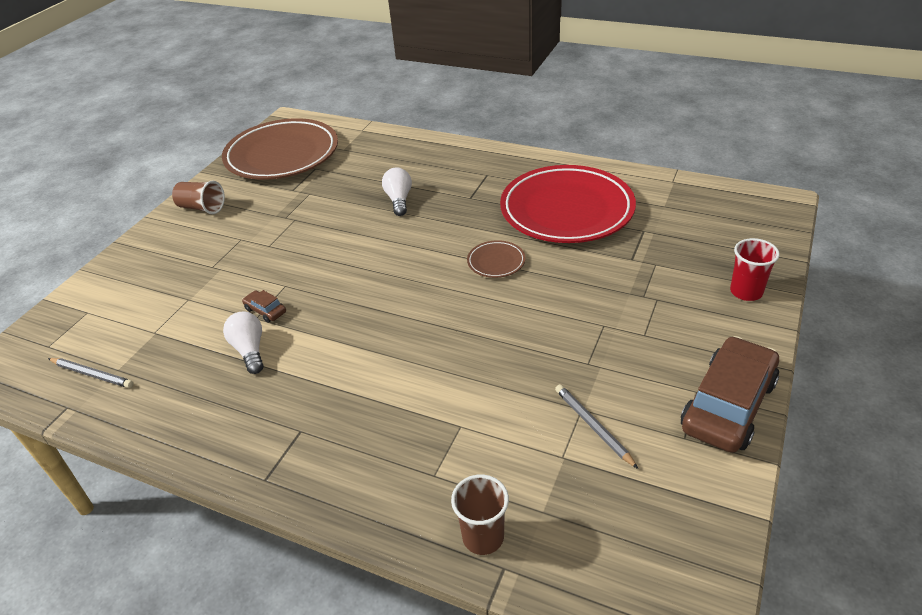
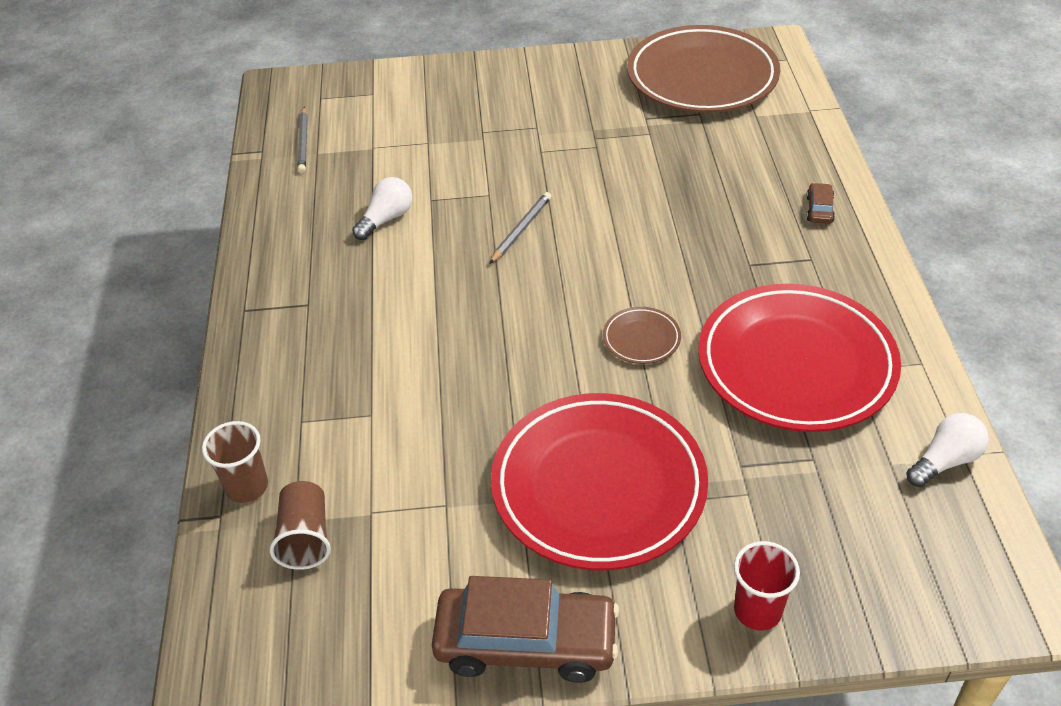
camera: 60 degrees right, 5 degrees up
(202, 208) = (564, 74): brown cup -> brown cup (305, 537)
(265, 311) = (444, 201): brown car -> brown car (819, 209)
(399, 200) = (694, 207): white light bulb -> white light bulb (945, 461)
(593, 426) = (426, 523): grey pencil -> grey pencil (521, 229)
(612, 325) = (598, 486): none -> red plate

